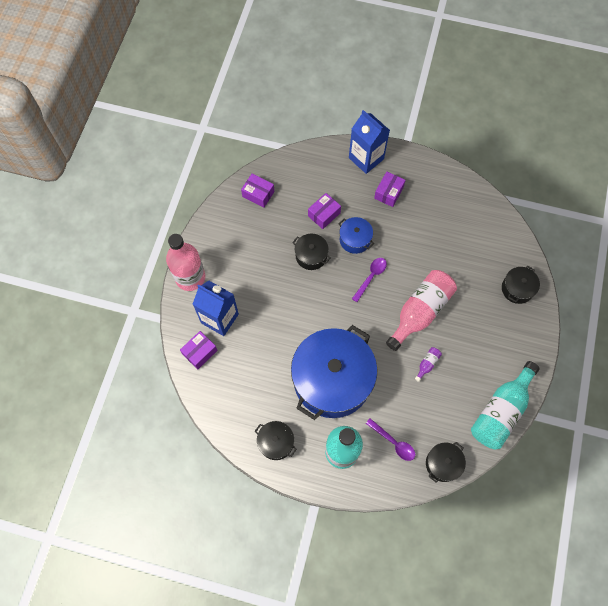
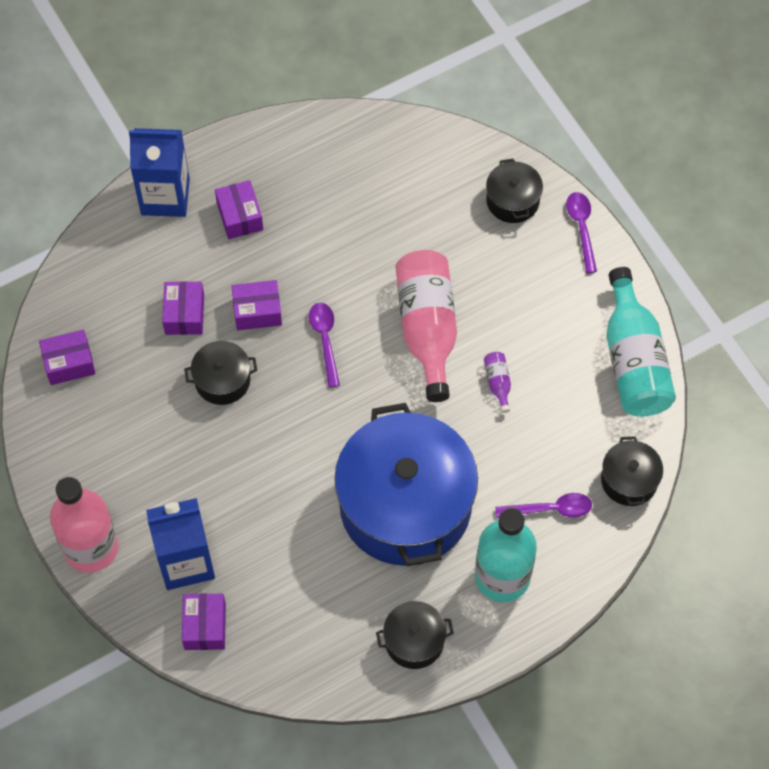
camera: 45 degrees left, 5 degrees down
(355, 239) = (257, 311): blue pot -> purple box
(537, 329) = (581, 228): none -> purple spoon

